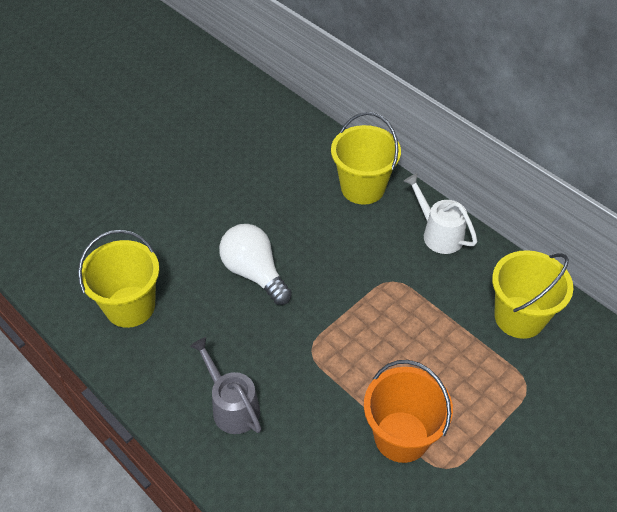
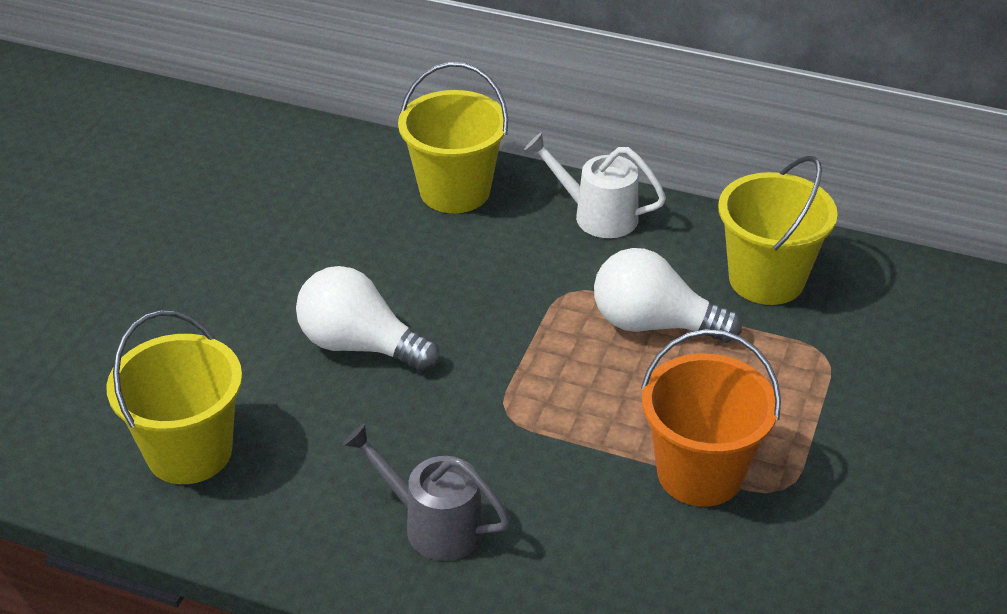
camera: 25 degrees left, 10 degrees down
(430, 322) = (653, 324): none -> white light bulb

